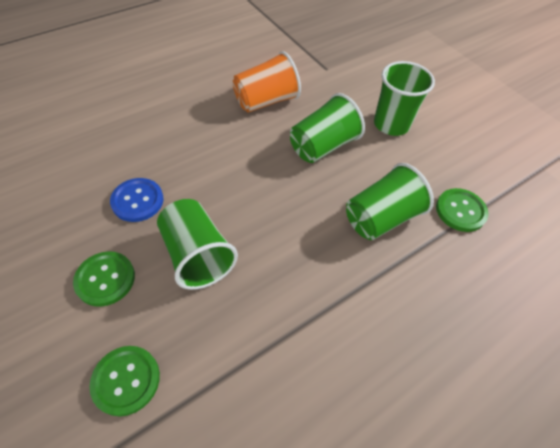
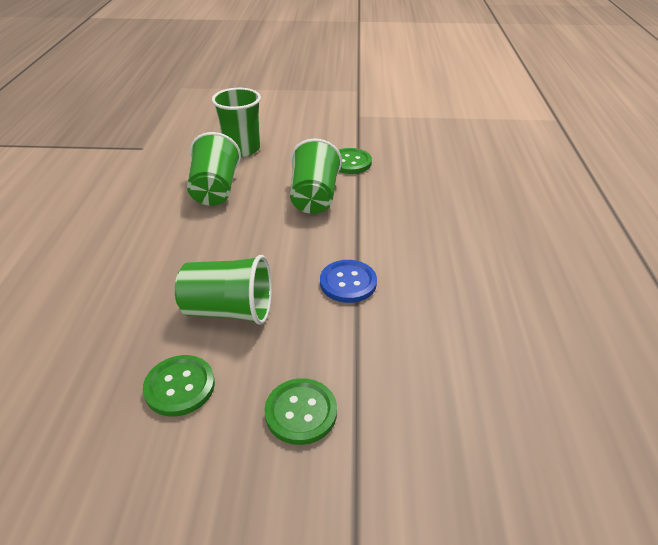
camera: 50 degrees left, 15 degrees down
(137, 201) = (118, 325): blue button -> blue button (348, 282)
(266, 101) = (124, 194): orange cup -> none

